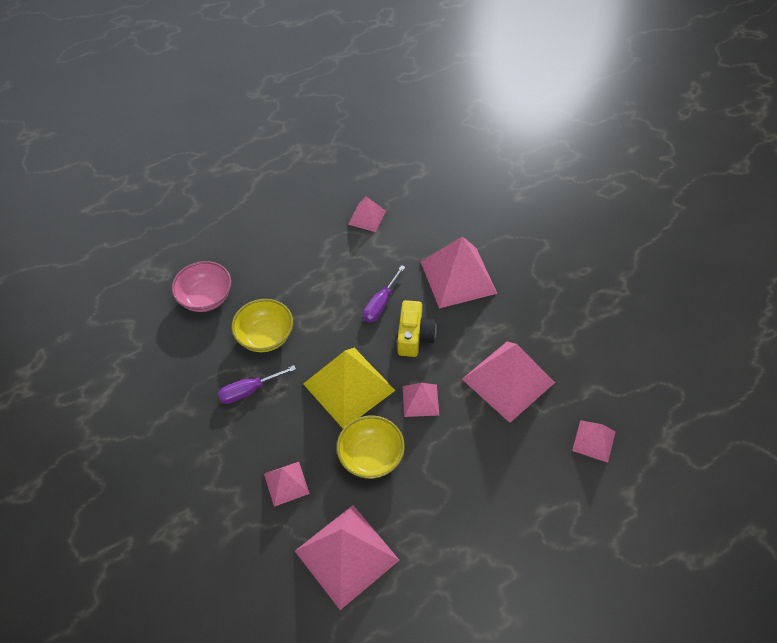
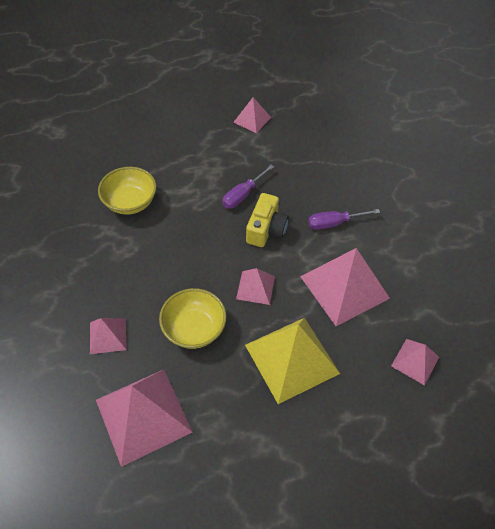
camera: 10 degrees right, 0 degrees up
(206, 298) = (88, 159): pink bowl -> none
(249, 390) = (101, 246): purple screwdriver -> purple screwdriver (334, 223)
(349, 386) = (192, 261): yellow pyramid -> yellow pyramid (291, 358)
(458, 277) = (321, 185): pink pyramid -> none

